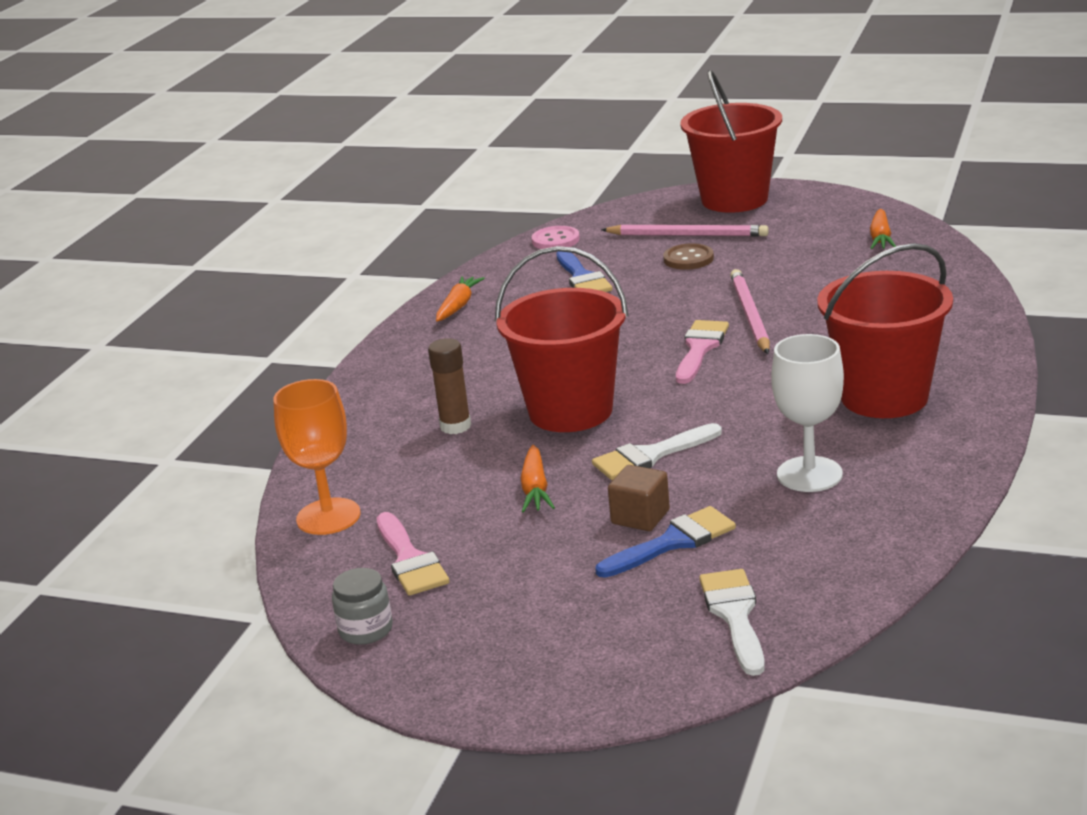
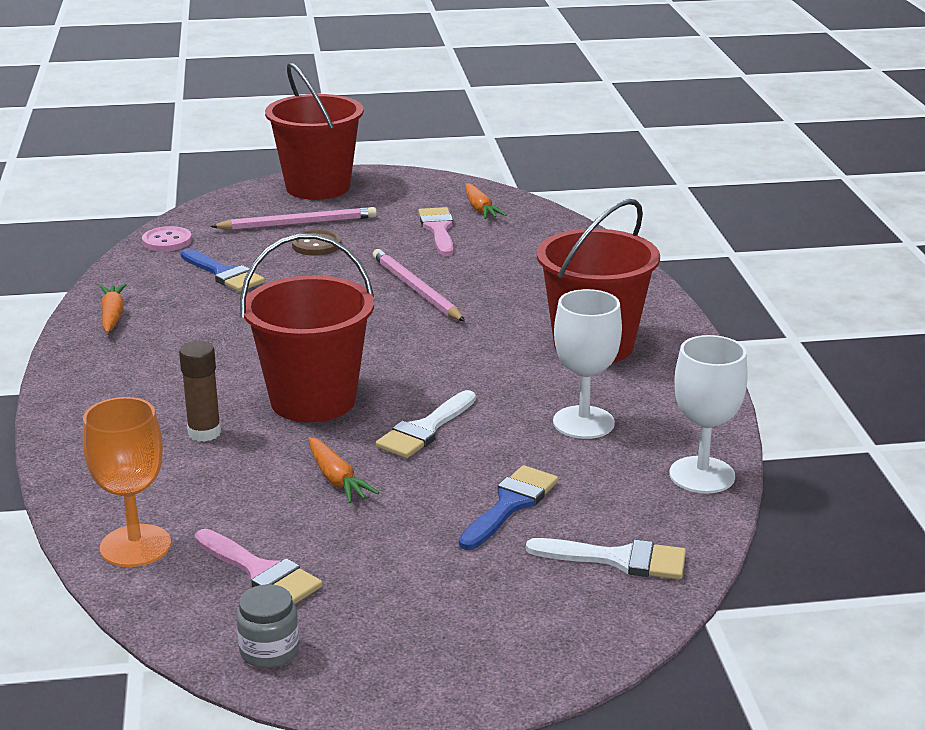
camera: 30 degrees left, 0 degrees up
(640, 517) = (461, 487): brown cube -> none
(700, 348) = (393, 325): pink brush -> pink brush (438, 229)
(734, 615) = (619, 559): white brush -> white brush turned 135 degrees clockwise
(888, 549) = (702, 475): none -> white goblet

